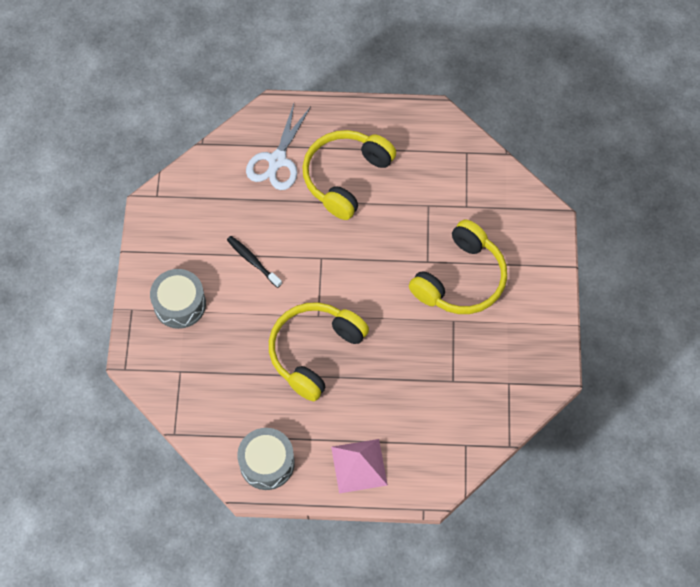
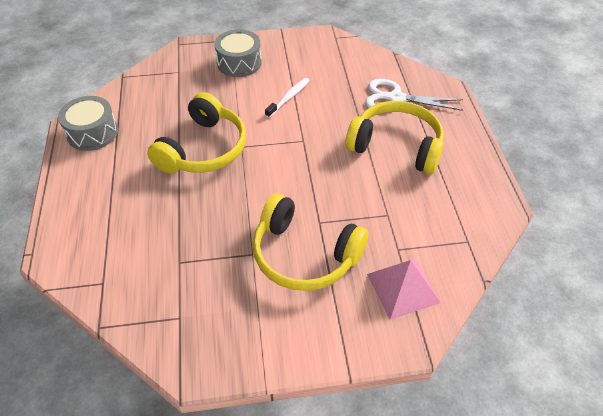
camera: 80 degrees right, 15 degrees down
(253, 261) = (289, 97): black toothbrush -> white toothbrush
(315, 352) = (203, 149): yellow headphones -> yellow headphones turned 90 degrees clockwise
(359, 466) = (85, 196): pink pyramid -> pink pyramid (403, 288)

